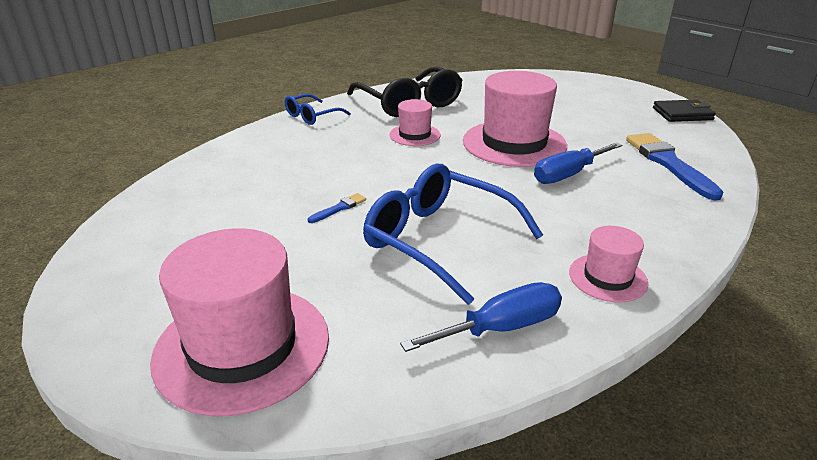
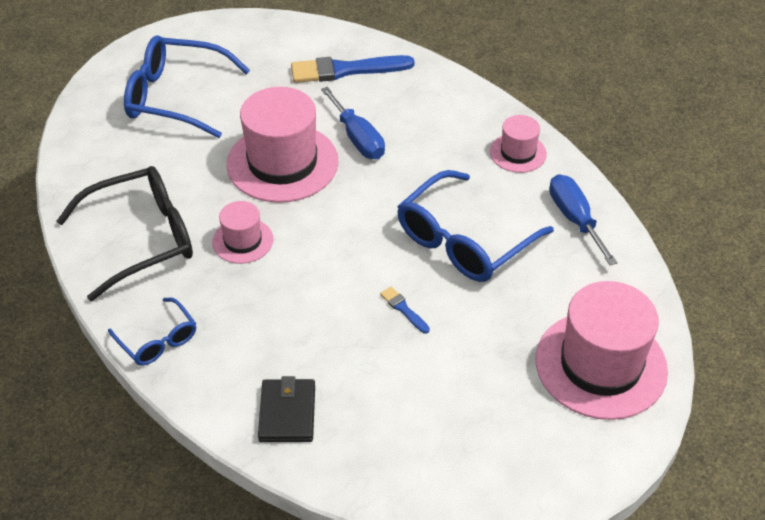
camera: 85 degrees left, 15 degrees up
(570, 100) = (176, 97): none -> blue glasses
(682, 114) = (238, 27): black wallet -> black wallet (287, 413)

